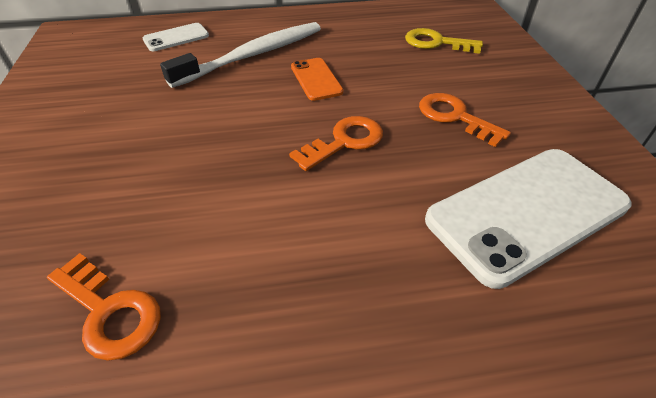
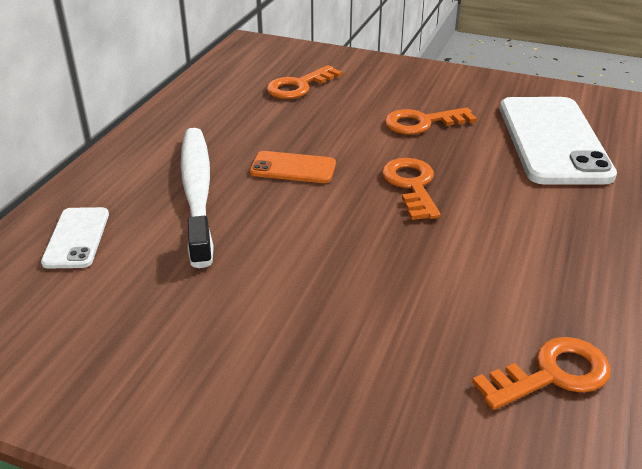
camera: 60 degrees left, 10 degrees down
(436, 43) = (299, 86): yellow key -> orange key

